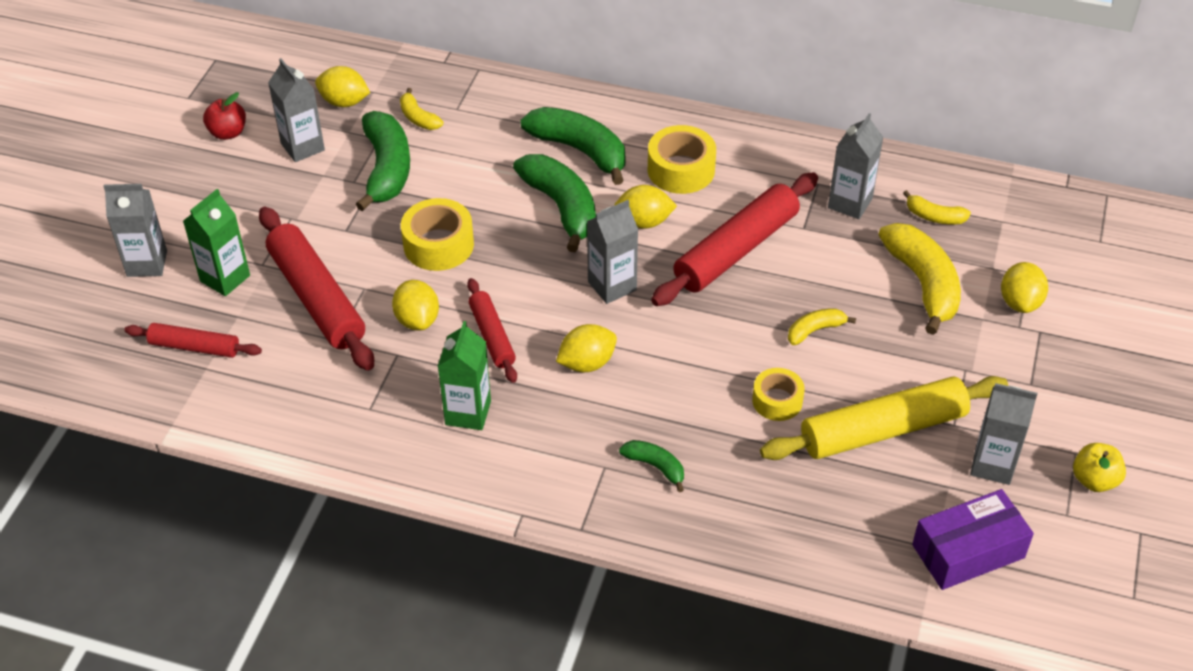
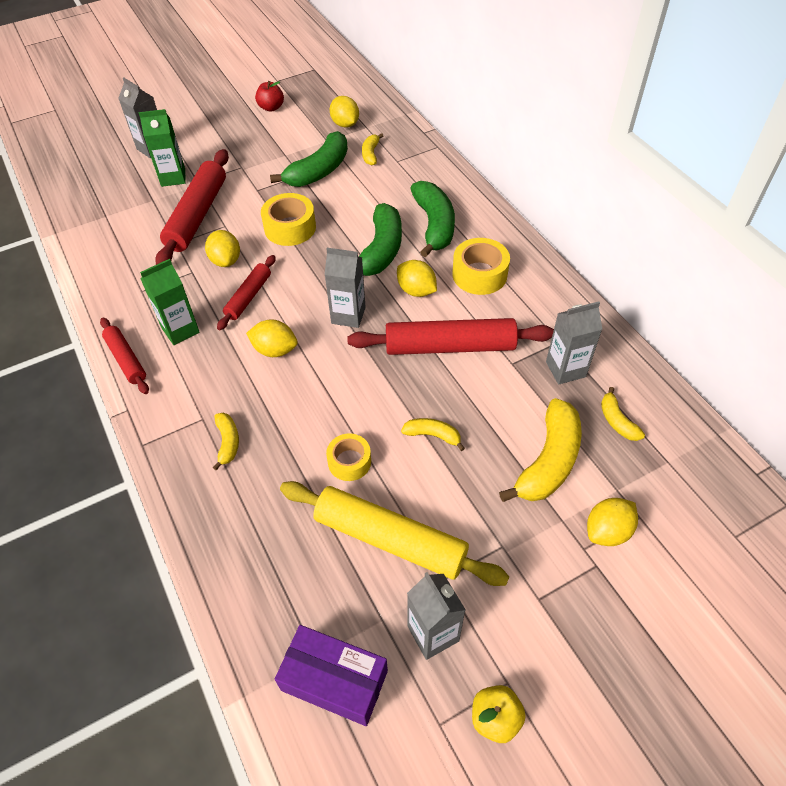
camera: 45 degrees right, 5 degrees up
(194, 347) = (115, 202): red rolling pin -> red rolling pin (126, 359)
(302, 147) = (295, 135): grey carton -> none
(417, 320) = (226, 260): yellow lemon -> yellow lemon turned 45 degrees counterclockwise
(655, 466) = (228, 442): green banana -> yellow banana

